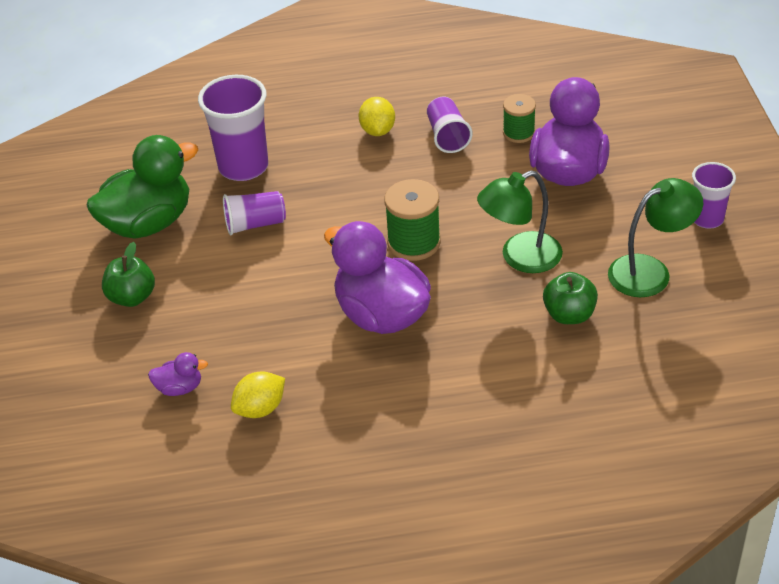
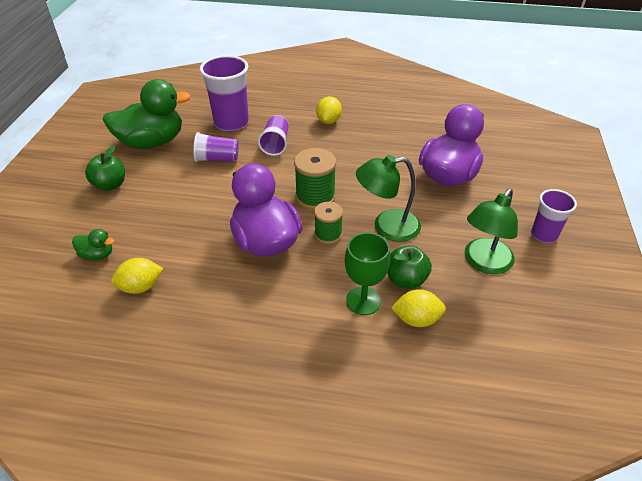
camera: 15 degrees right, 0 degrees up
(179, 388) = (97, 255): purple duck -> green duck
(447, 136) = (373, 134): purple cup -> purple cup (275, 144)
(518, 133) = (423, 143): green spool -> green spool (328, 234)
(531, 351) = (363, 300): none -> green goblet
(598, 355) = (416, 319): none -> yellow lemon
(650, 271) = (484, 263): green lamp -> green lamp turned 135 degrees clockwise

